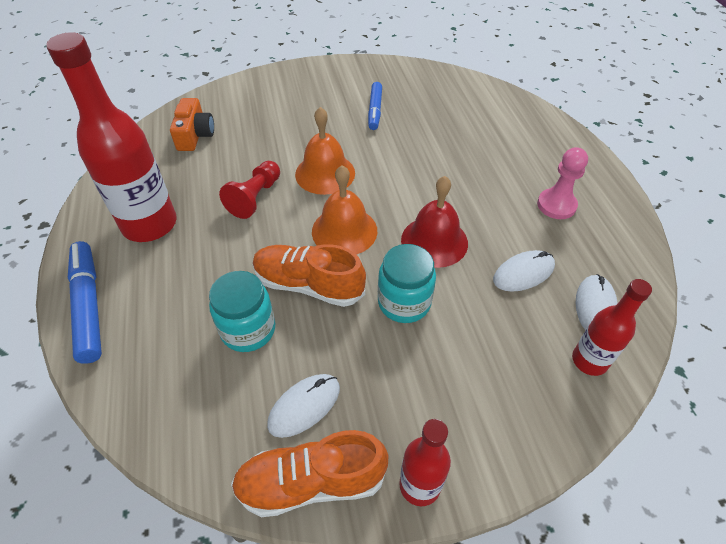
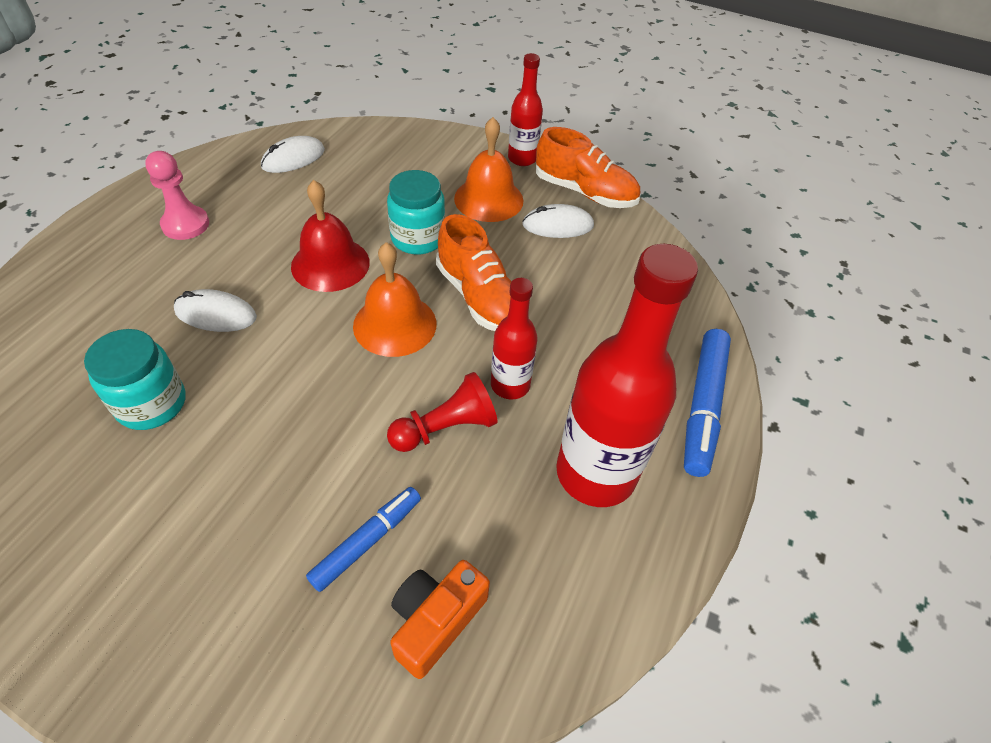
camera: 145 degrees left, 0 degrees up
(248, 330) = (561, 294): turquoise jar -> turquoise jar (152, 404)
(325, 173) = (335, 407): orange bell -> orange bell (488, 199)
(375, 110) = (146, 470): blue marker -> blue marker (366, 541)
(523, 273) = (302, 201): white mouse -> white mouse (216, 314)
(589, 361) = (347, 143): red bottle -> red bottle (510, 385)

